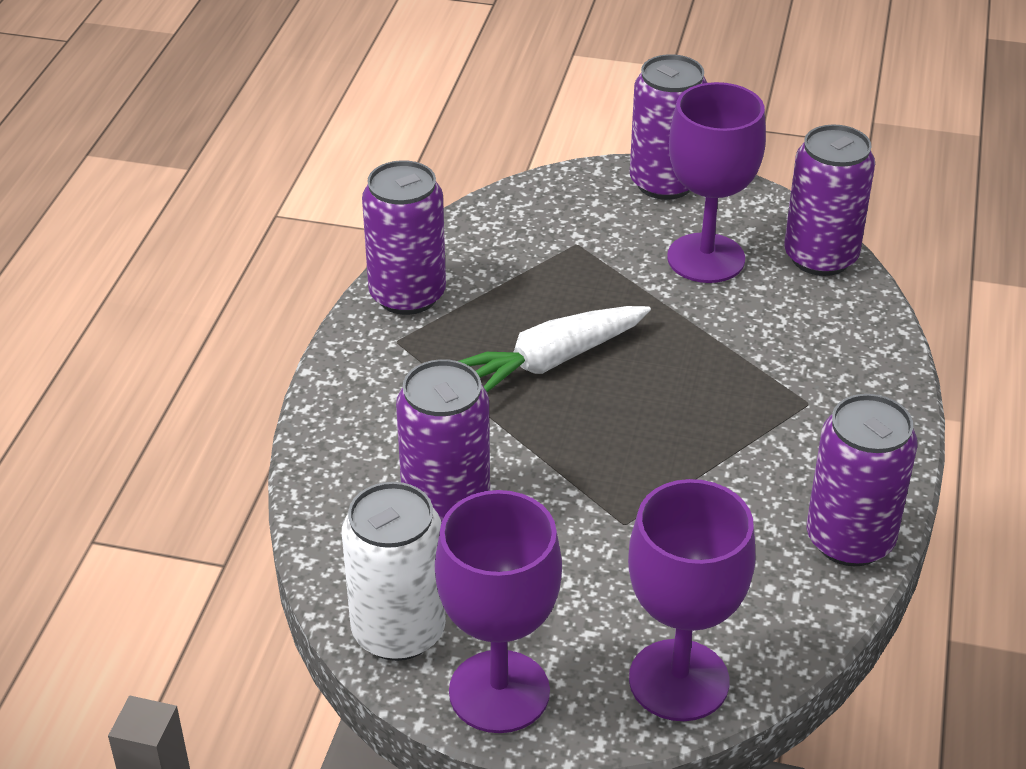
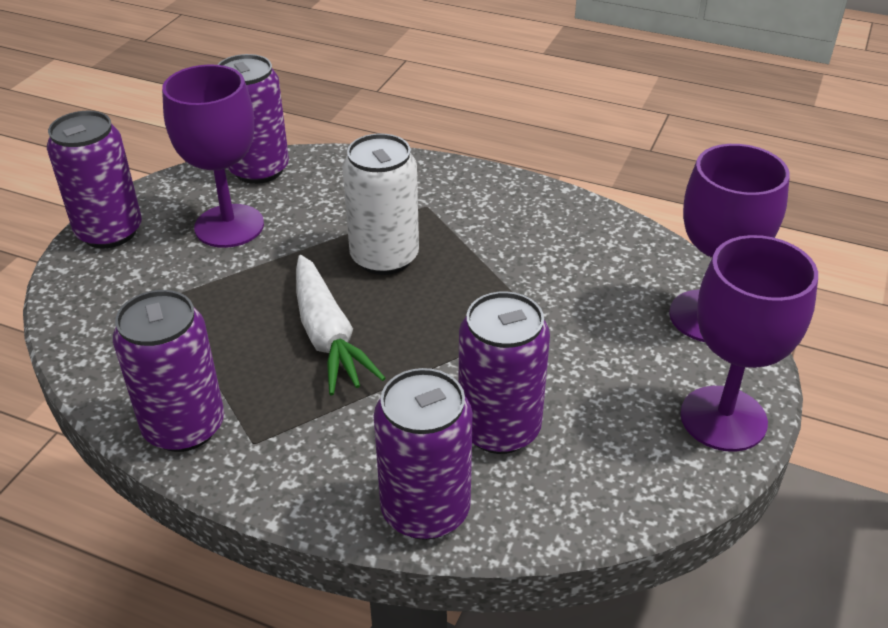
camera: 80 degrees left, 0 degrees up
(398, 631) = (655, 478): white can -> white can (384, 257)
(849, 540) = (574, 213): purple can -> purple can (425, 510)

